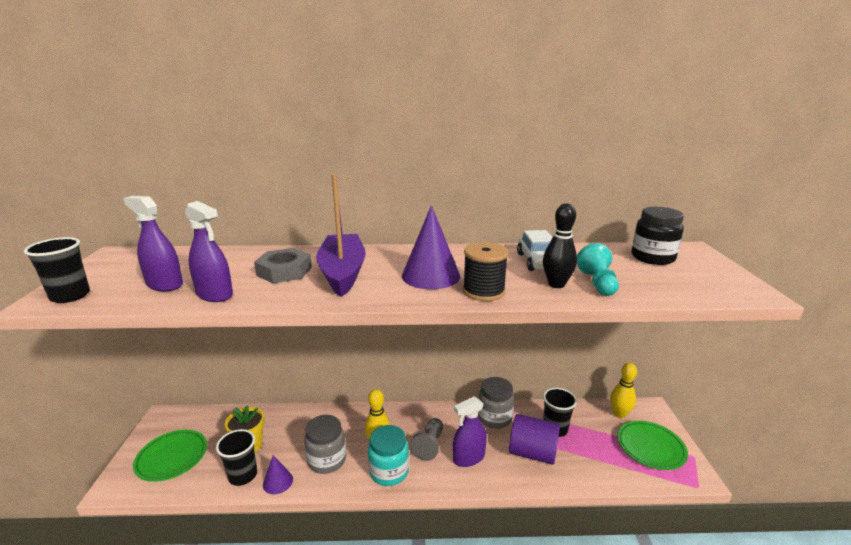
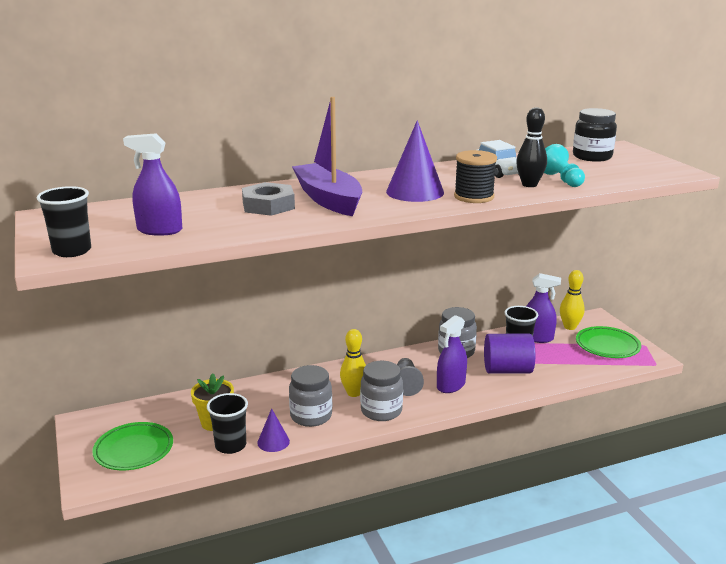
camera: 20 degrees left, 0 degrees up
(214, 294) = (226, 230): purple spray bottle -> purple spray bottle (537, 338)
(389, 471) = (381, 411): turquoise jar -> grey jar

